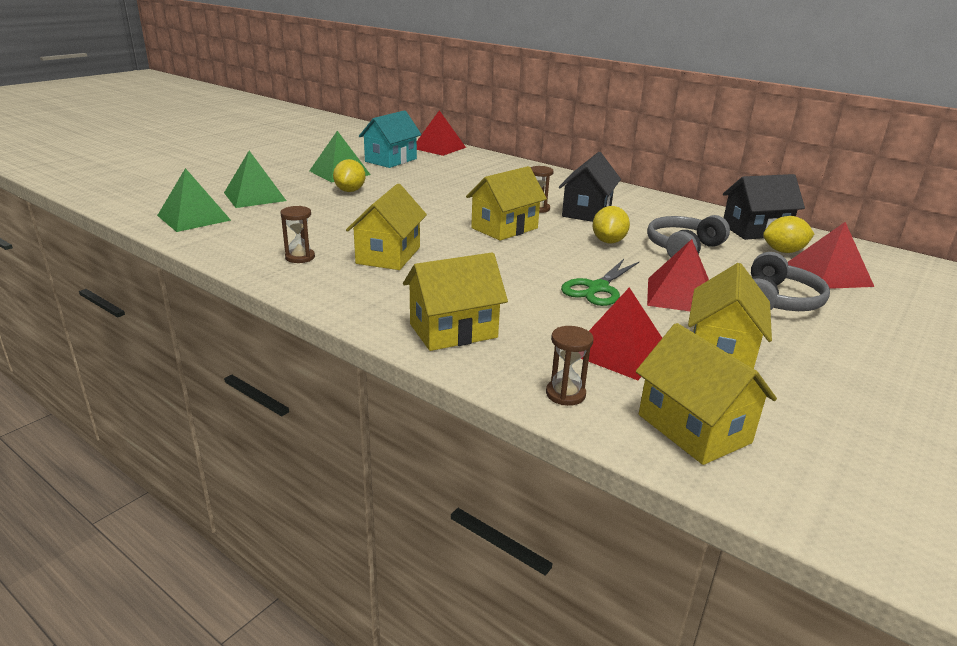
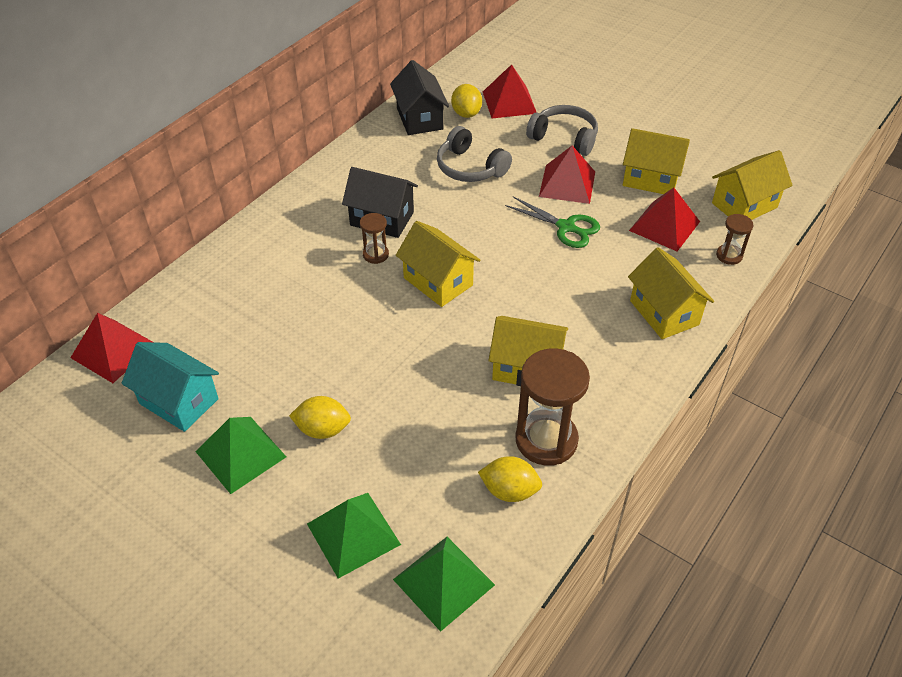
camera: 90 degrees left, 20 degrees up
(300, 257) = (546, 440): brown hourglass -> brown hourglass, size x2.02
(608, 241) = (462, 211): yellow lemon -> yellow lemon (509, 491)

